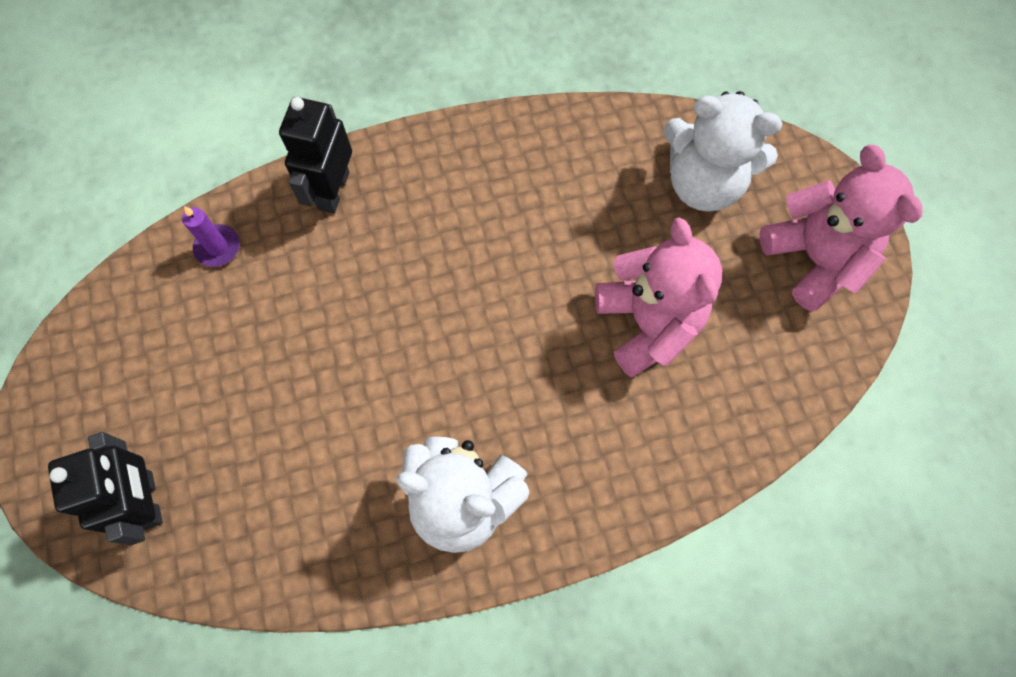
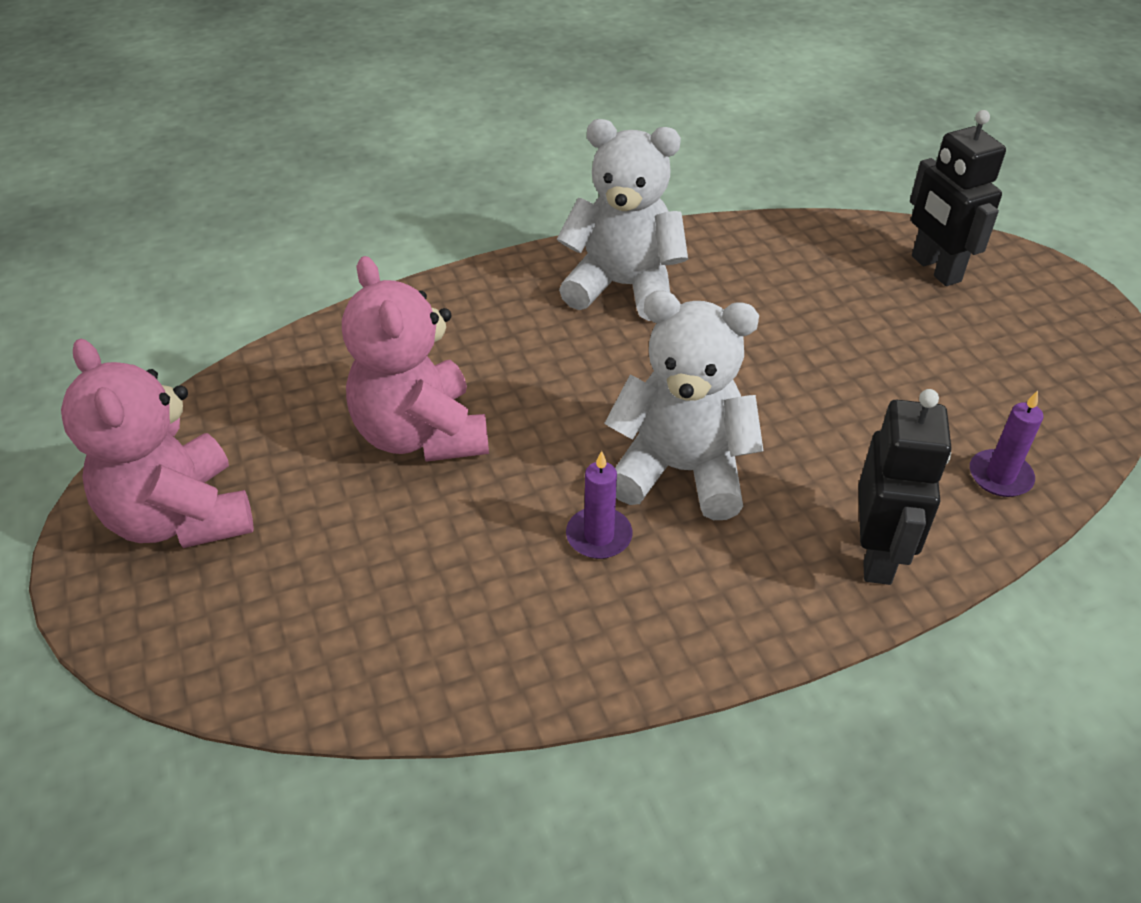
camera: 175 degrees right, 25 degrees down
(518, 220) = (599, 536): none -> purple candle
(703, 182) = (319, 605): white teddy bear -> white teddy bear (681, 471)

